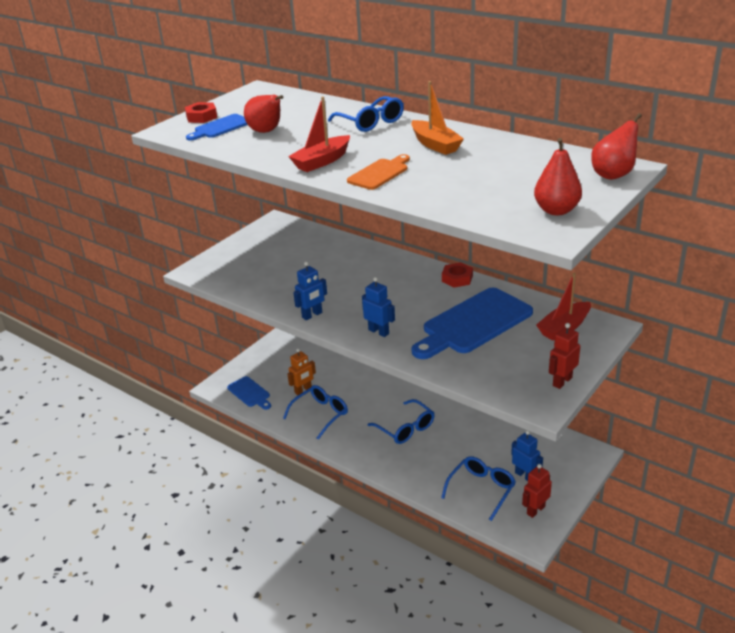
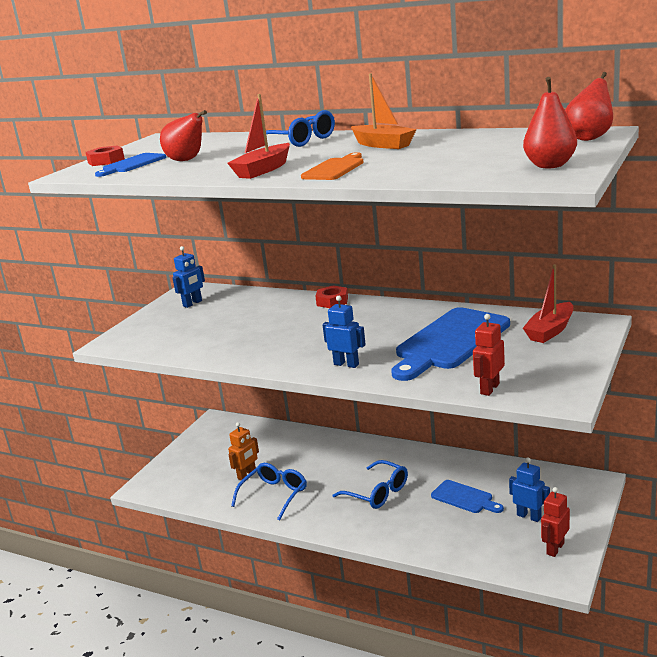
camera: 10 degrees left, 10 degrees down
(250, 393) = (184, 487): blue cutting board -> blue cutting board (464, 498)
(312, 315) = (263, 361): blue robot -> blue robot (192, 303)
(457, 279) = (413, 308): red nut -> red nut (332, 301)
(482, 489) = (486, 538): blue glasses -> none
(562, 381) = (573, 376): red robot -> red robot (489, 389)

